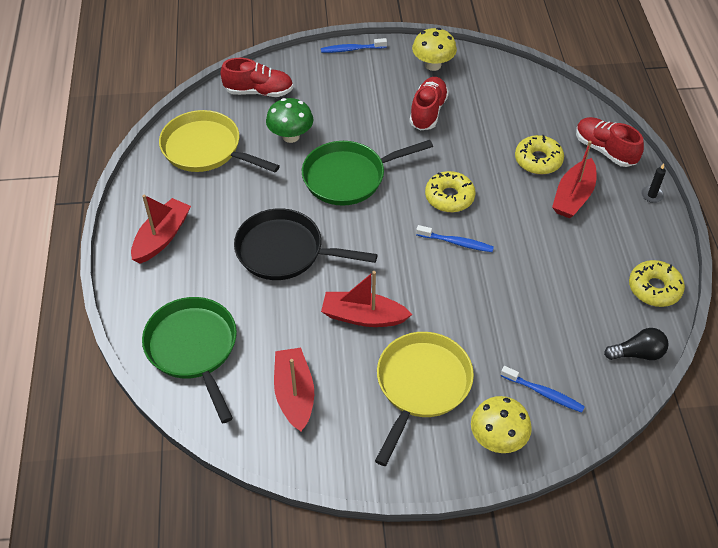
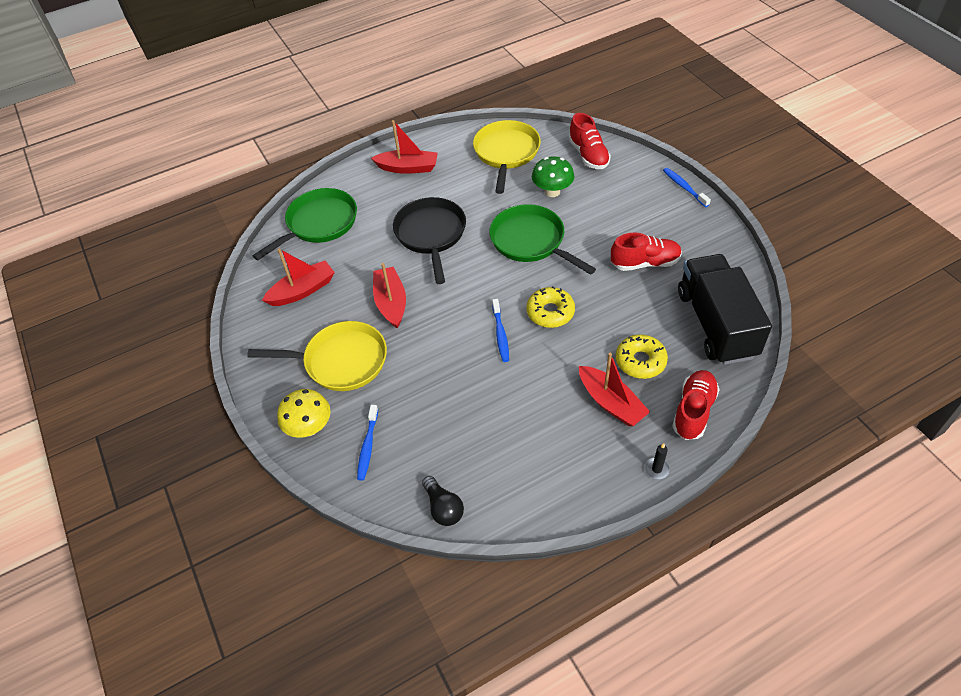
camera: 70 degrees right, 0 degrees up
(433, 65) = (709, 245): yellow mushroom -> none
(522, 99) = (716, 324): none -> black truck
(573, 196) = (611, 403): red boat -> red boat turned 135 degrees counterclockwise
(654, 288) = (530, 502): yellow donut -> none

